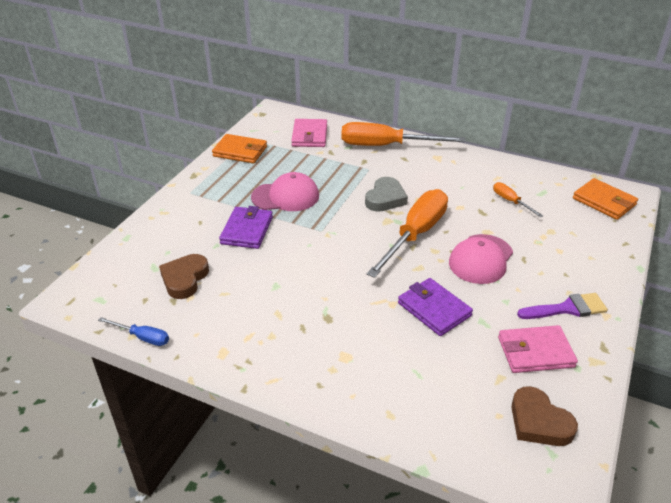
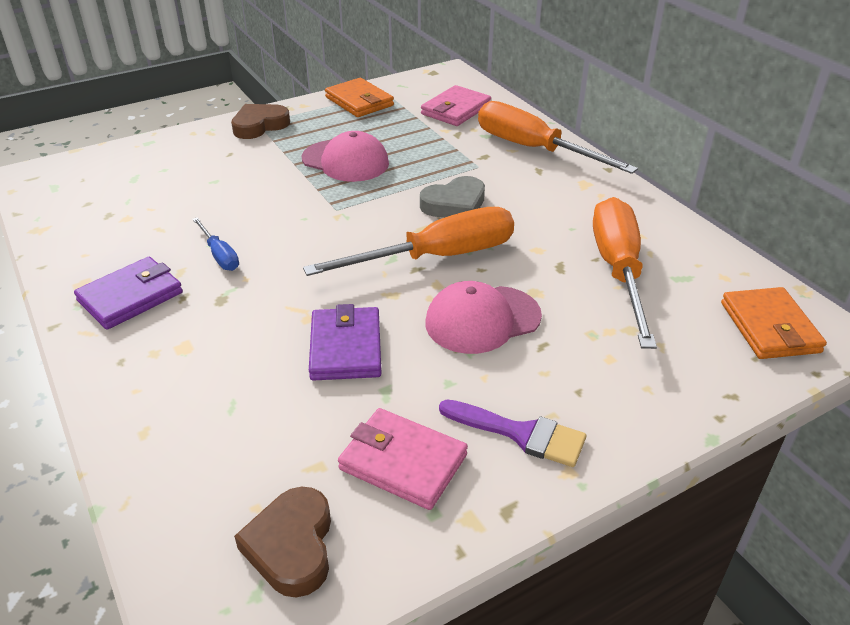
camera: 35 degrees right, 0 degrees up
(142, 337) = (39, 235): blue screwdriver -> blue screwdriver (219, 255)
(184, 279) = (144, 200): brown heart -> brown heart (259, 125)
(247, 230) = (261, 179): purple wallet -> purple wallet (130, 297)
(511, 201) = (618, 270): orange screwdriver -> orange screwdriver, size x2.16

